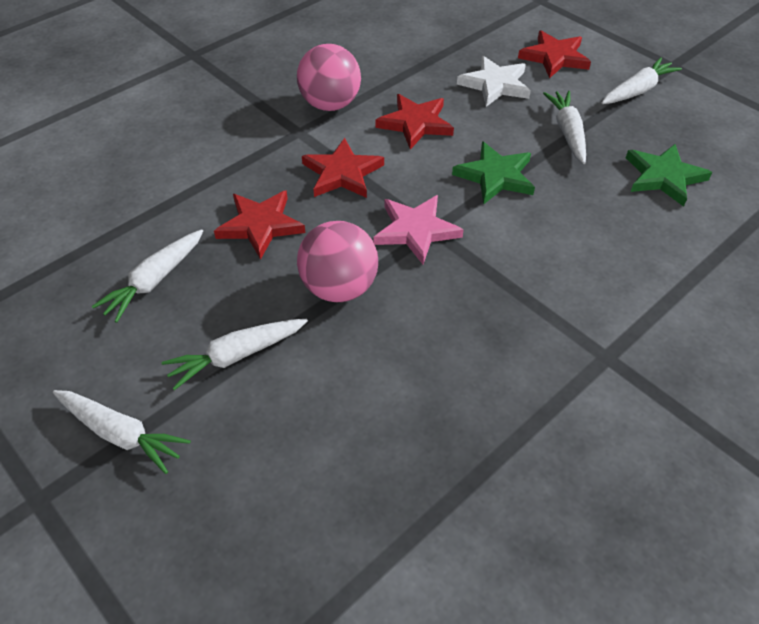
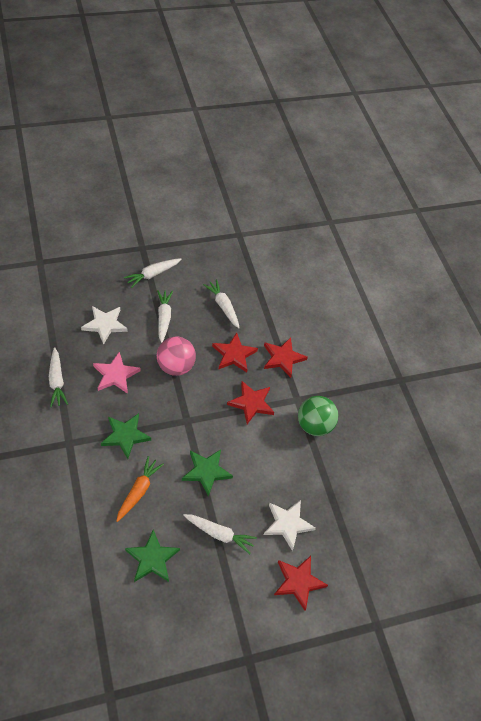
camera: 110 degrees right, 5 degrees up
(316, 447) = (105, 325): none -> white star
(330, 104) = (314, 425): pink ball -> green ball
(415, 123) = (273, 458): red star -> red star (283, 358)
(416, 230) = (191, 413): pink star -> pink star (116, 375)
(525, 289) = (125, 436): none -> green star
(594, 231) = (138, 491): none -> orange carrot
(637, 90) = (235, 609): white carrot -> white carrot (57, 381)

